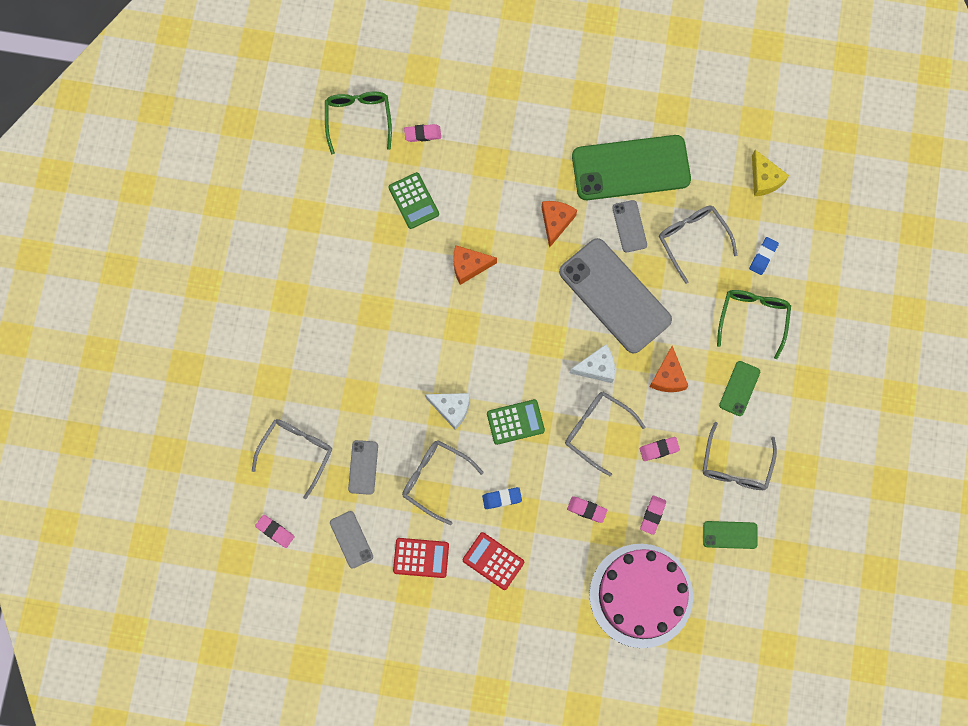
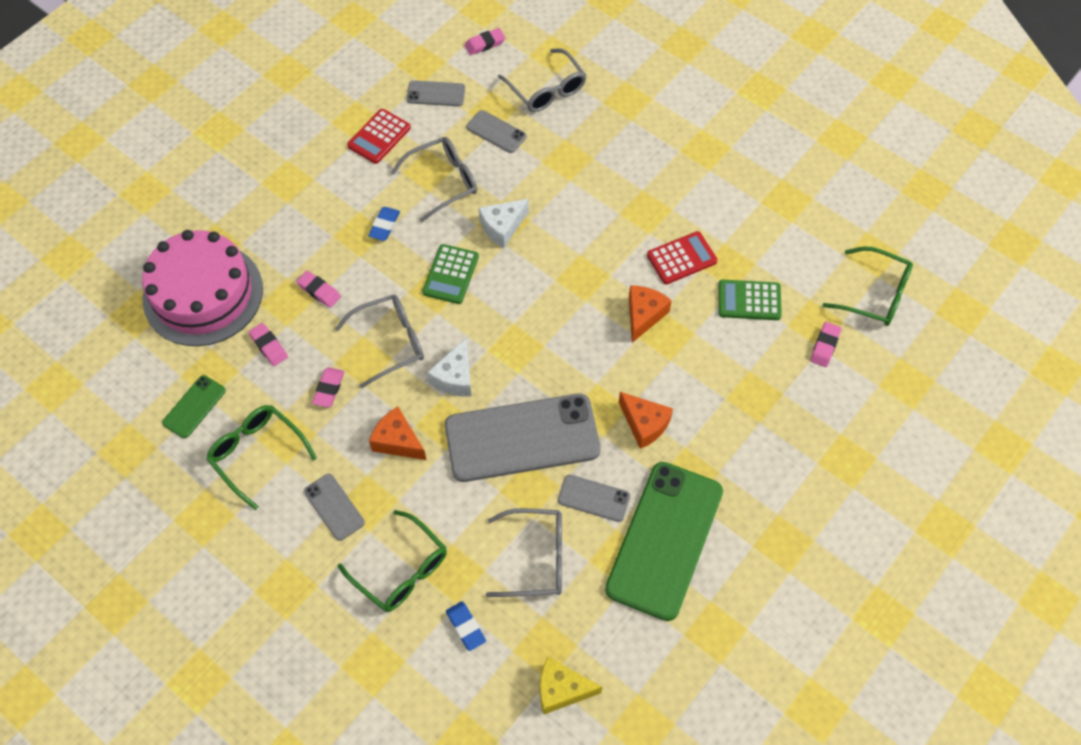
camera: 120 degrees right, 15 degrees down
(493, 561) = (332, 190): red calculator -> red calculator (681, 258)
(586, 510) = (319, 291): pink eraser -> pink eraser turned 75 degrees clockwise
(736, 465) = (257, 454): grey glasses -> green glasses
(739, 388) = (334, 507): green phone -> grey phone

